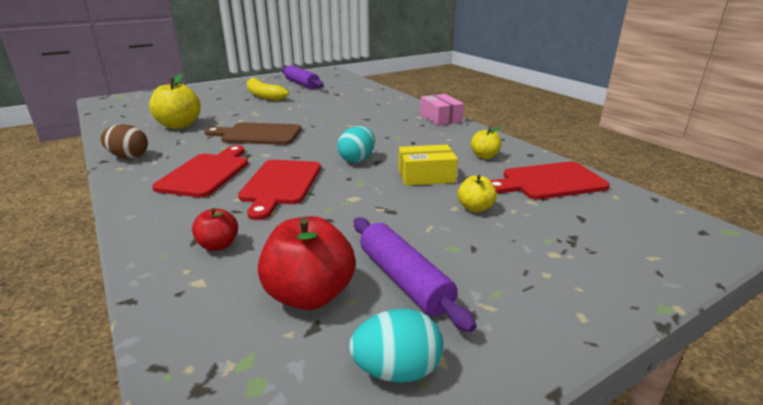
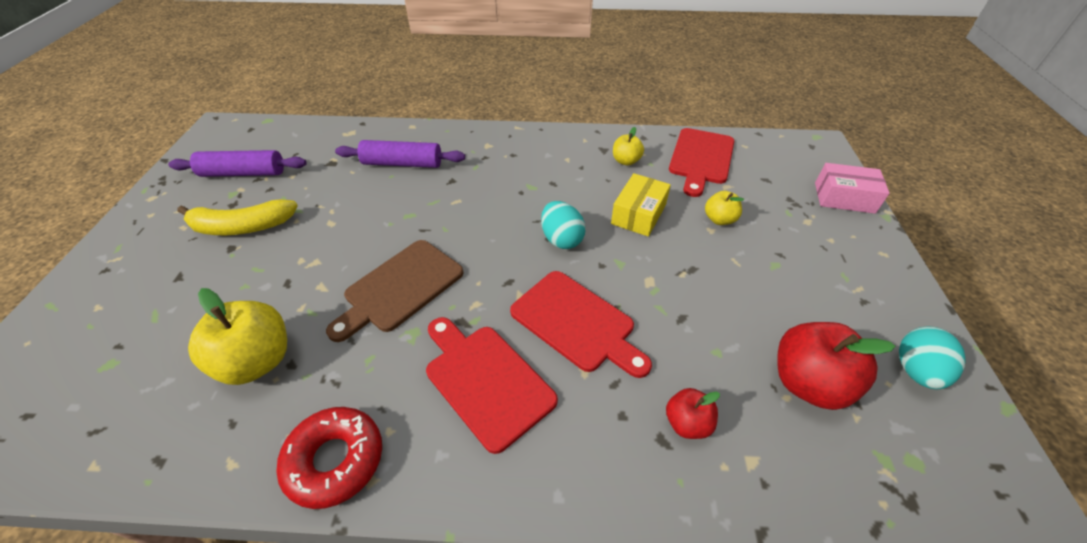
camera: 55 degrees left, 20 degrees up
(128, 157) = (335, 460): brown egg -> red donut
(404, 280) = (810, 315): purple rolling pin -> purple rolling pin (402, 164)
(440, 118) = (509, 135): pink box -> pink box (844, 198)

